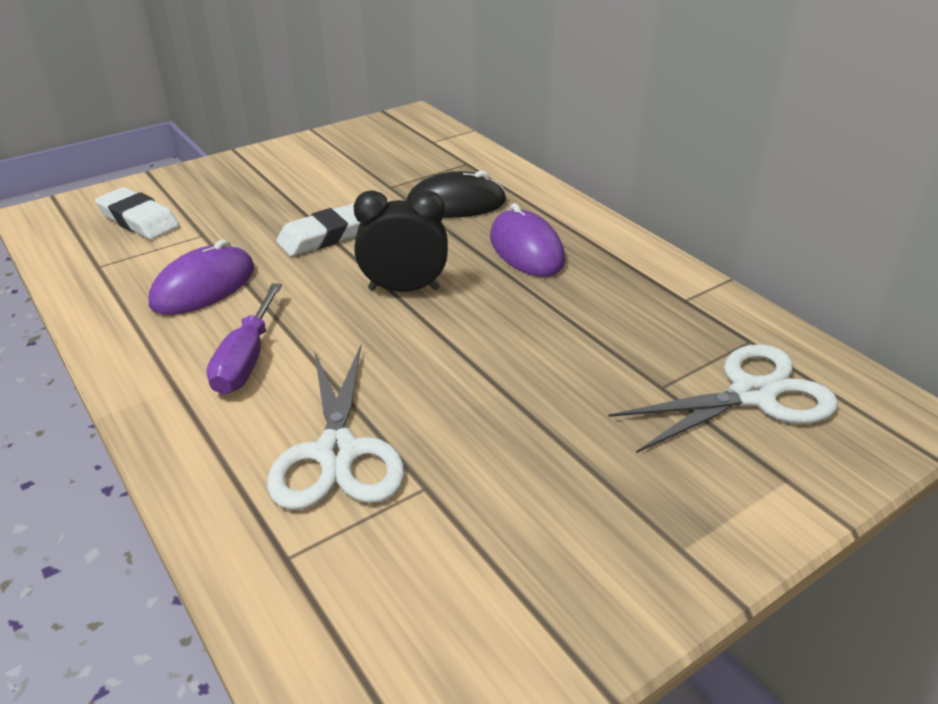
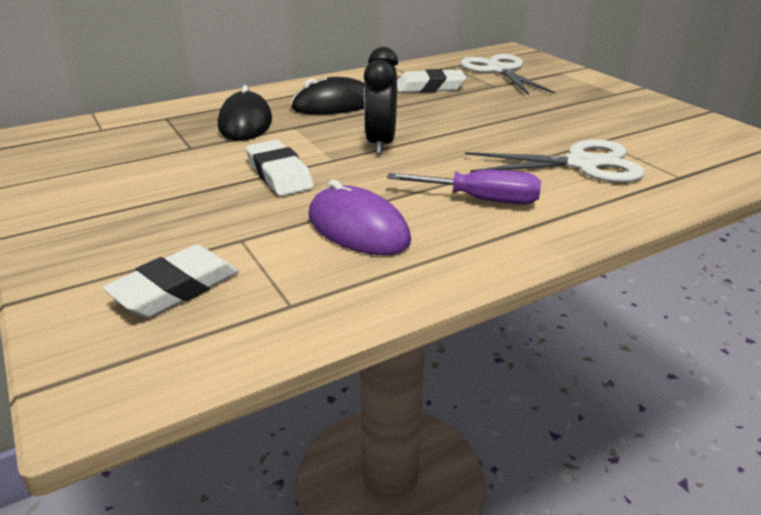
camera: 85 degrees left, 5 degrees down
(526, 249) = (333, 105): purple mouse -> black mouse
(625, 320) = (430, 87): none -> white eraser

